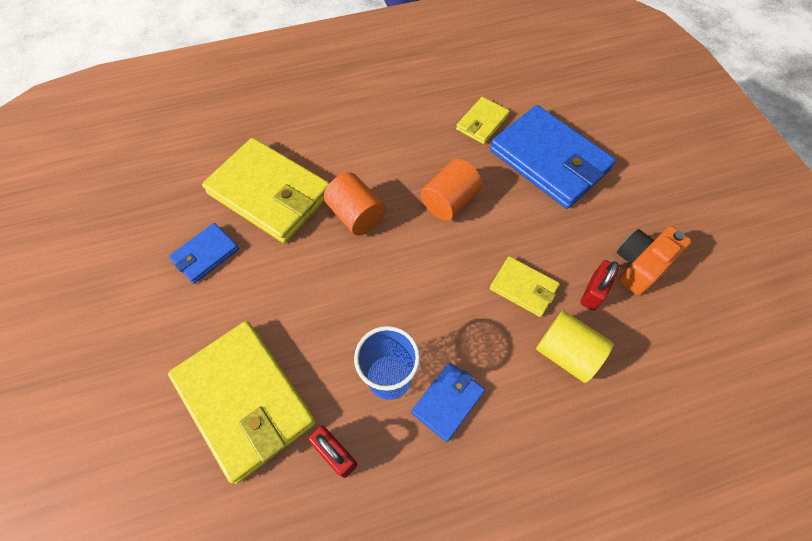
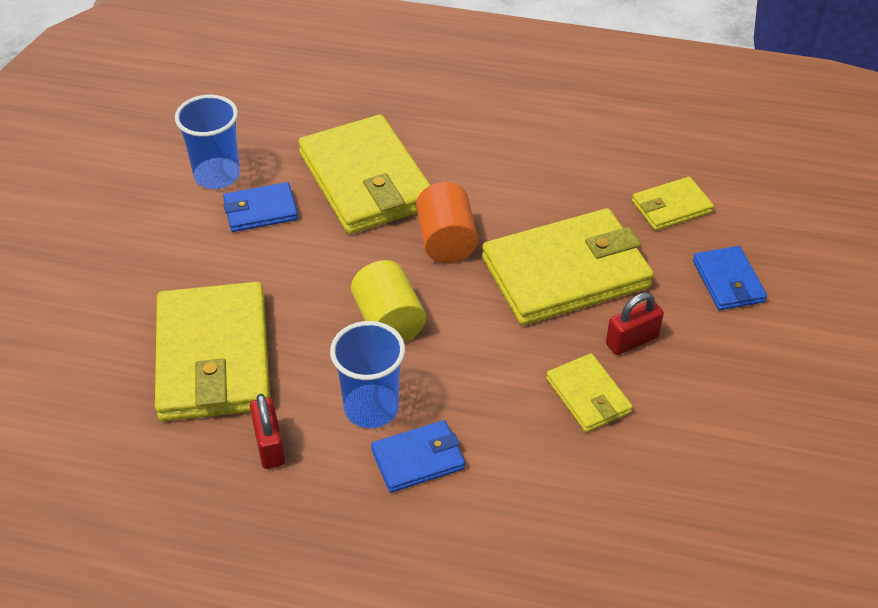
camera: 30 degrees right, 15 degrees down
(153, 241) = (217, 175): none -> blue cup
(449, 201) = (566, 272): orange cylinder -> yellow wallet
(549, 160) = (728, 281): blue wallet -> blue wallet, size x0.49
(566, 353) = (589, 481): yellow cylinder -> yellow cylinder (388, 321)
(593, 292) = (673, 439): red padlock -> red padlock (632, 340)
(640, 265) = (757, 440): orange camera -> none

